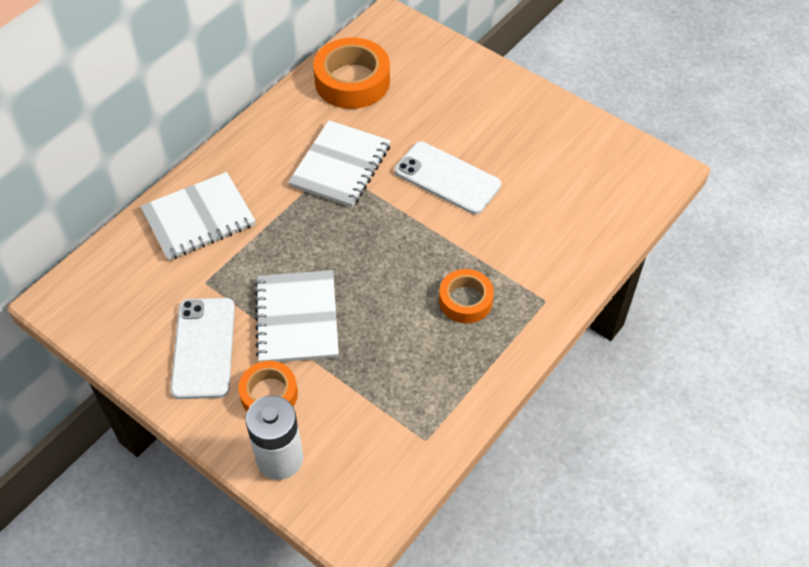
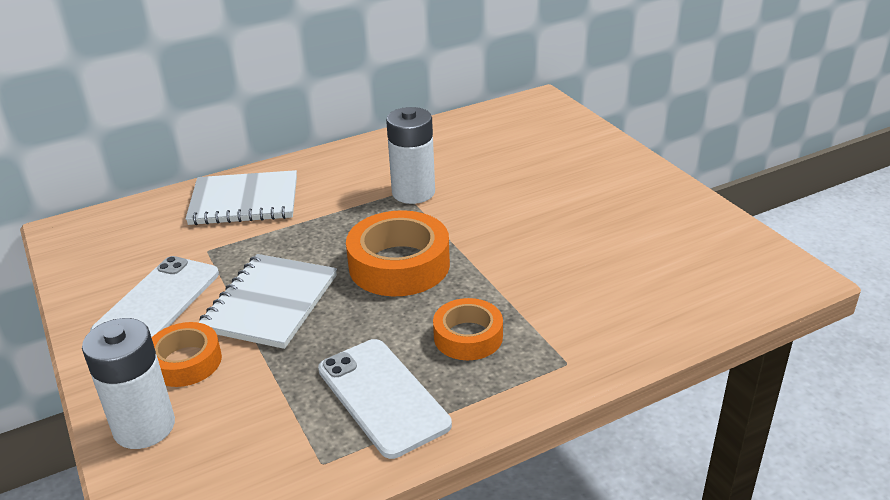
camera: 25 degrees right, 20 degrees down
(341, 166) = (413, 192): white notebook -> white battery
(352, 81) = (472, 135): orange tape -> orange tape (399, 265)
(447, 178) = (520, 226): white phone -> white phone (382, 397)

